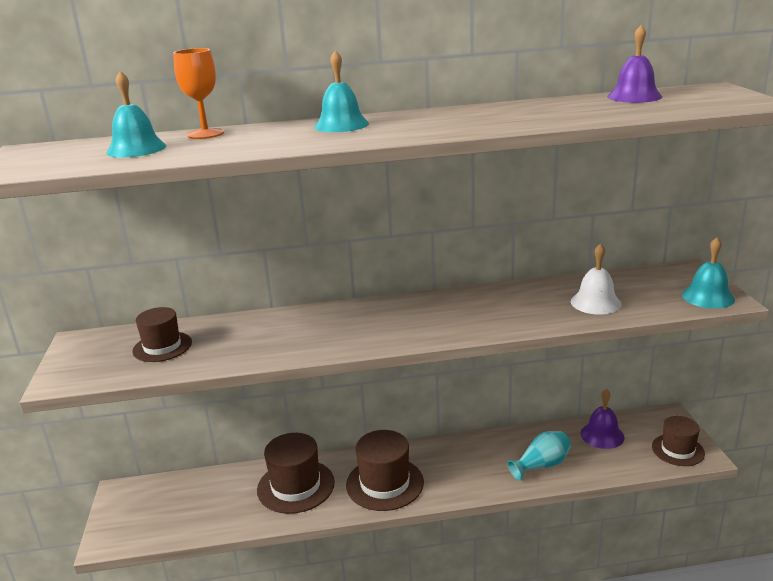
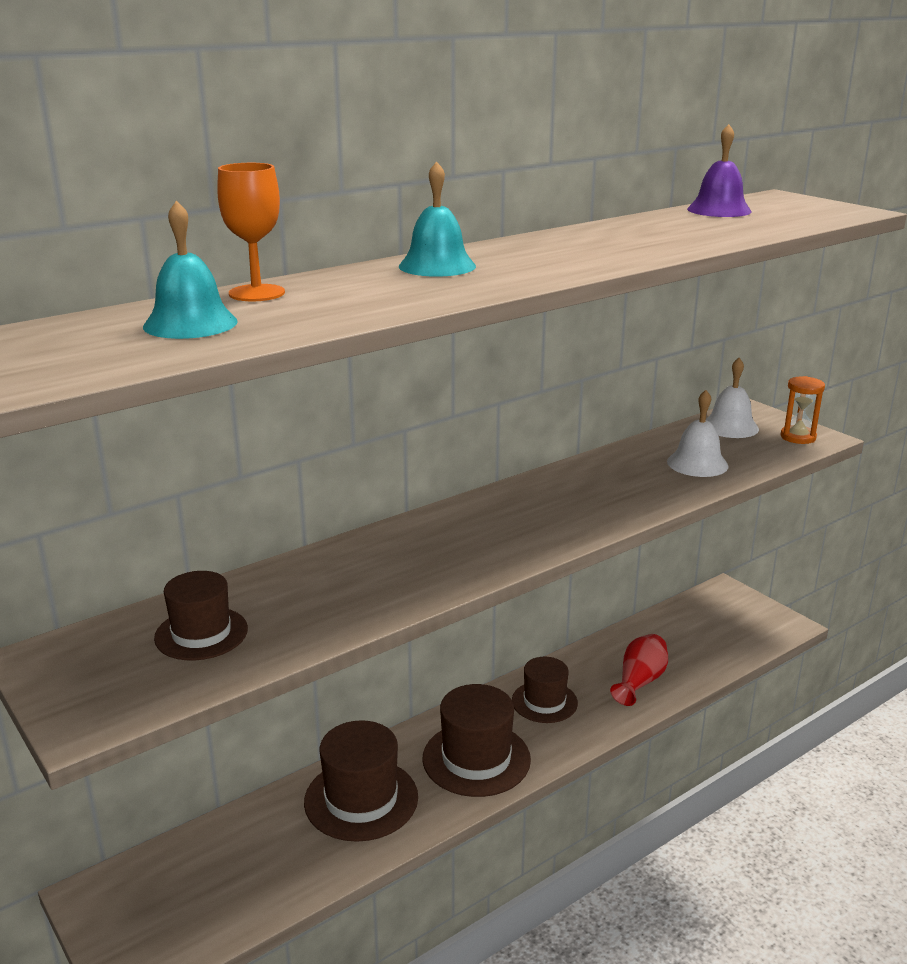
camera: 30 degrees left, 0 degrees up
(541, 465) = (640, 681): turquoise vase -> red vase
(602, 435) = (675, 629): purple bell -> none
(657, 279) = (730, 426): none -> white bell
(678, 450) = (761, 625): brown hat -> brown hat (544, 702)
(708, 297) = (798, 437): turquoise bell -> orange hourglass

